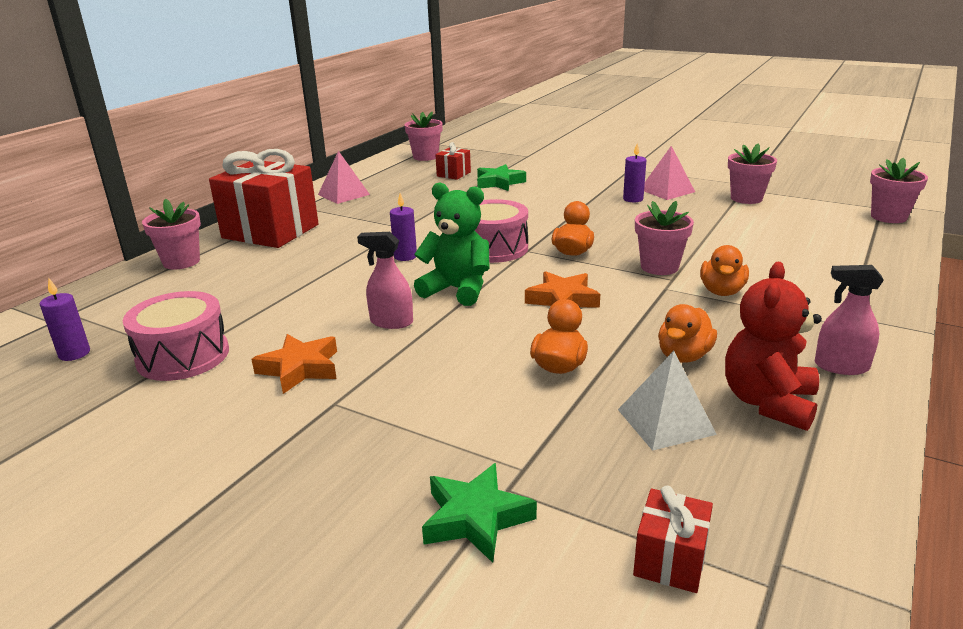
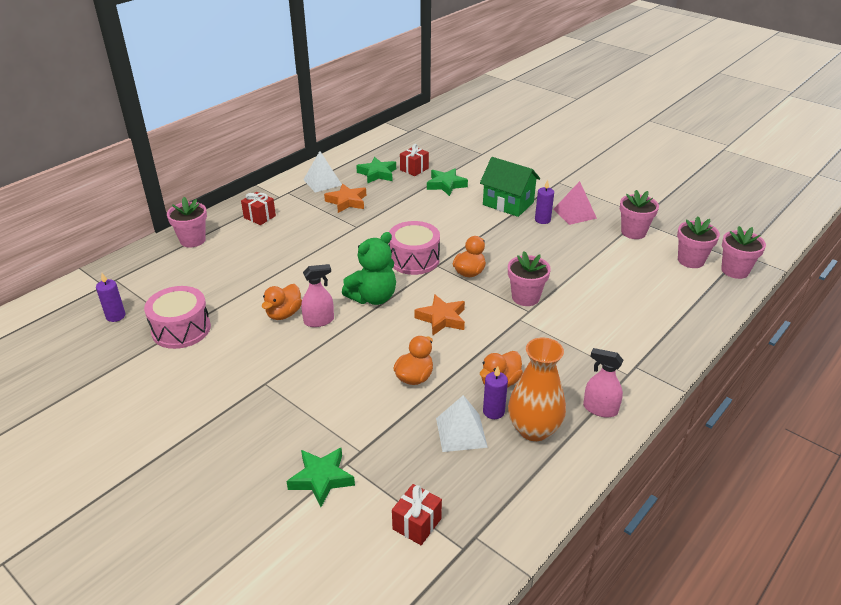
camera: 10 degrees right, 10 degrees up
(270, 231) = (259, 217): red gift -> red gift, size x0.45
(300, 368) = (251, 352): orange star -> orange star (347, 201)
(343, 194) = (322, 182): pink pyramid -> white pyramid
(391, 322) = (319, 321): pink spray bottle -> pink spray bottle turned 135 degrees clockwise
(405, 256) = (347, 258): purple candle -> purple candle (493, 411)
(410, 181) = (377, 174): none -> green star
(425, 157) = (399, 144): pink flower pot -> pink flower pot (691, 260)
(457, 290) = (373, 297): green teddy bear -> green teddy bear turned 105 degrees clockwise
(583, 190) = (508, 203): none -> green house
(721, 291) = (557, 329): orange duck -> orange duck (284, 314)
(768, 402) = (533, 429): red teddy bear -> orange vase

